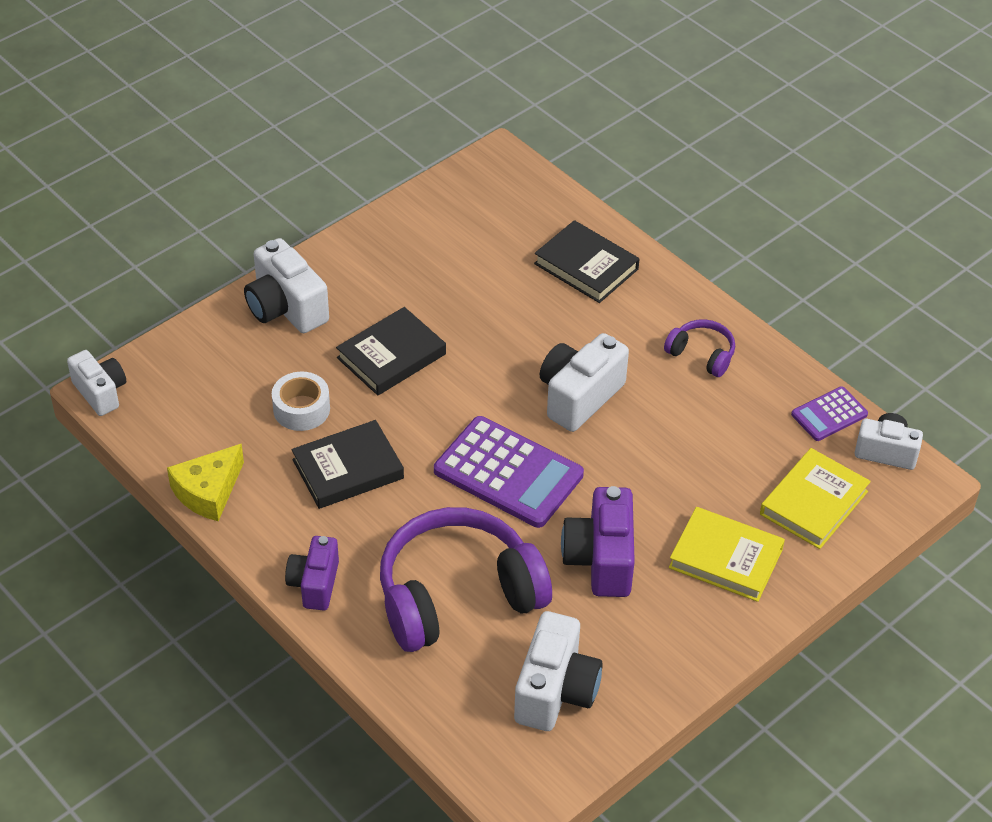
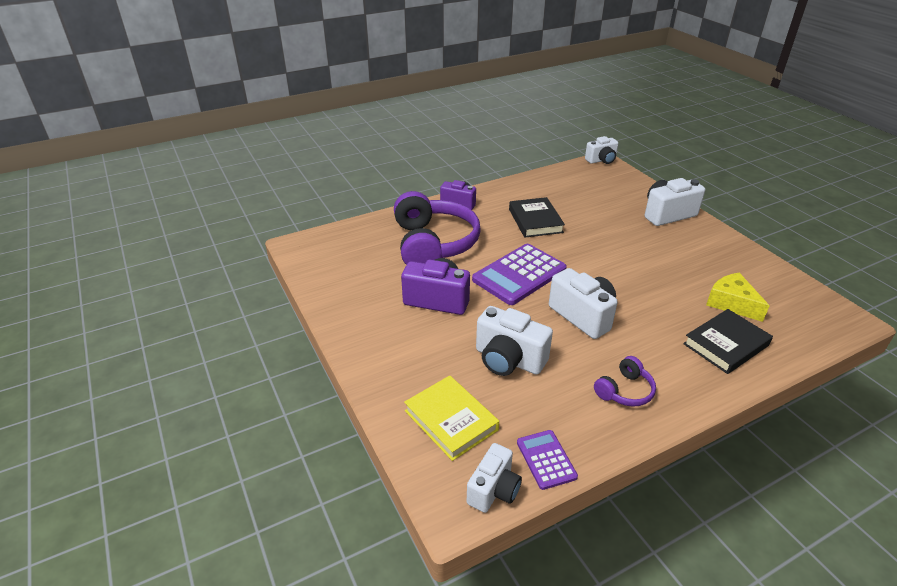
camera: 105 degrees right, 10 degrees down
(208, 491) = (529, 181): yellow cheese -> yellow cheese (731, 303)
(301, 409) = (583, 211): white tape -> none
(391, 356) = (626, 245): black book -> none
(555, 691) = (352, 266): white camera -> white camera (508, 360)
(725, 558) = (416, 356): yellow book -> none

